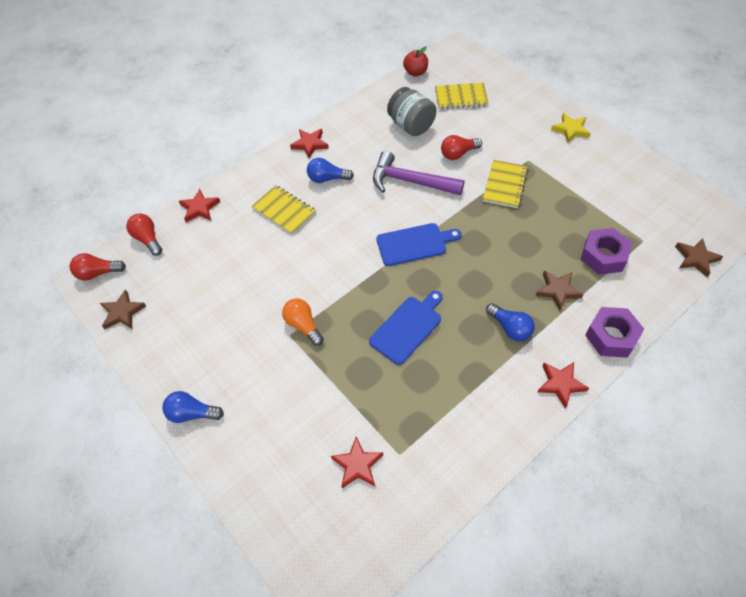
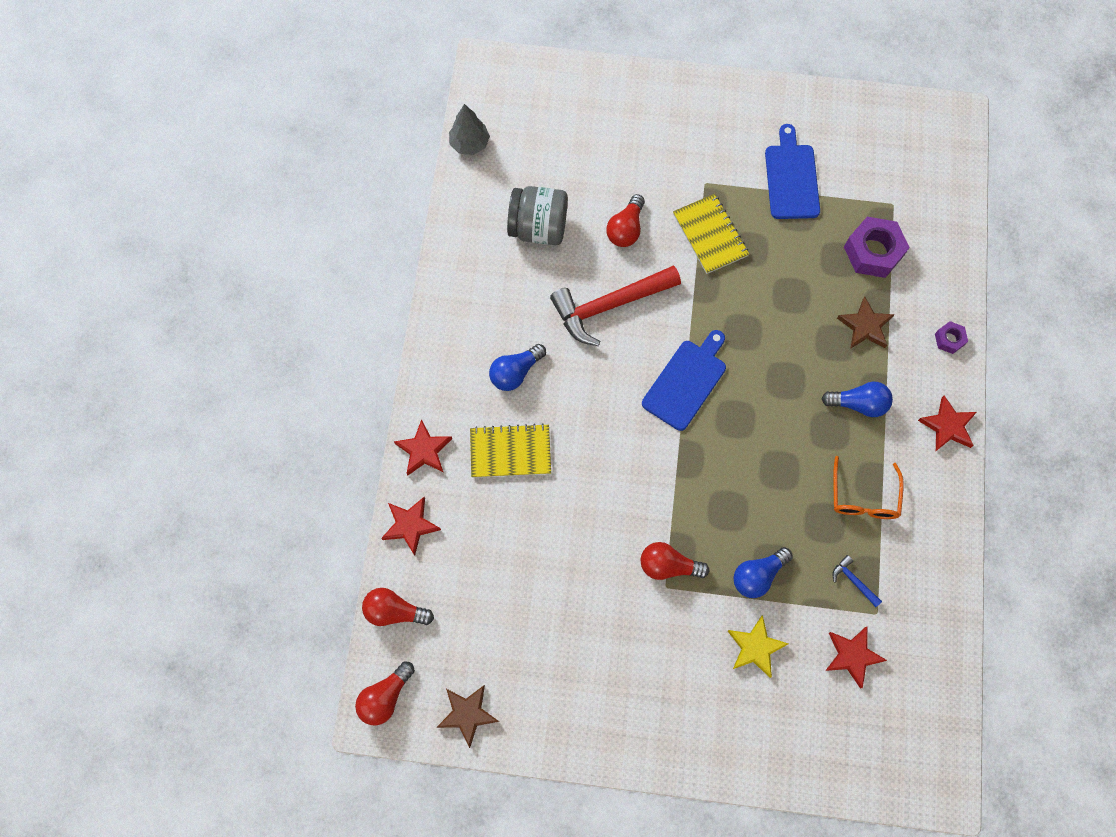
camera: 45 degrees left, 15 degrees up
(192, 413) = (658, 746): blue light bulb -> blue light bulb (758, 575)
(303, 325) = (668, 565): orange light bulb -> red light bulb
(310, 144) = (448, 341): red star -> red star (424, 450)
(404, 422) = (853, 581): none -> blue hammer
(407, 327) = (768, 482): blue cutting board -> blue cutting board (791, 178)
(410, 181) = (609, 305): purple hammer -> red hammer
(415, 72) = (469, 144): red apple -> grey tree
(460, 381) = (863, 497): none -> orange glasses
(461, 97) = (557, 145): yellow notebook -> none
(570, 129) = (713, 107): yellow star -> yellow star (755, 647)
(611, 336) = (949, 339): purple nut -> purple nut, size x0.51
(696, 258) = (953, 189): brown star -> none

